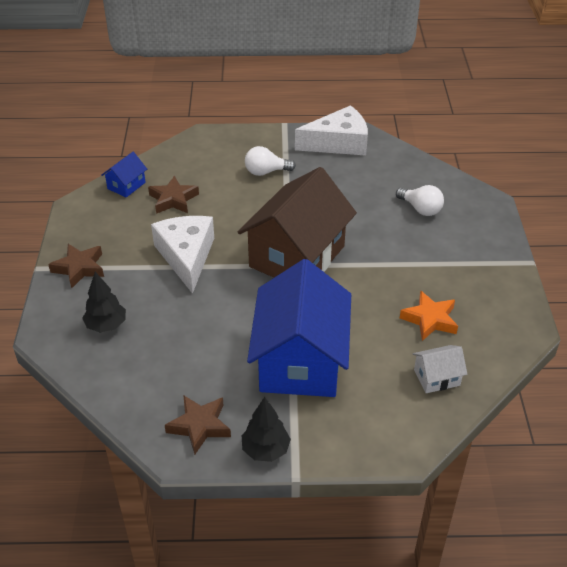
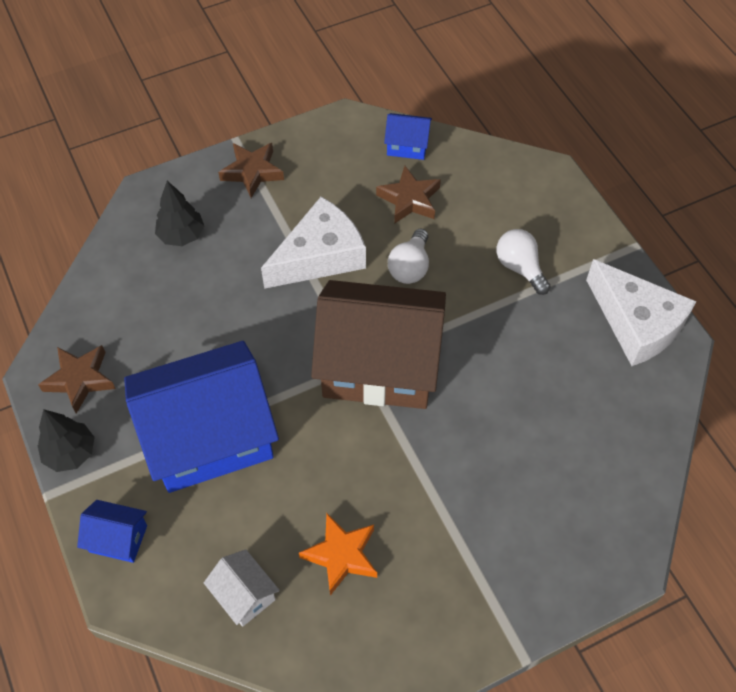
camera: 65 degrees right, 15 degrees up
(358, 438) = (118, 538): none -> blue house
(420, 209) = (555, 474): white light bulb -> white light bulb (410, 267)

